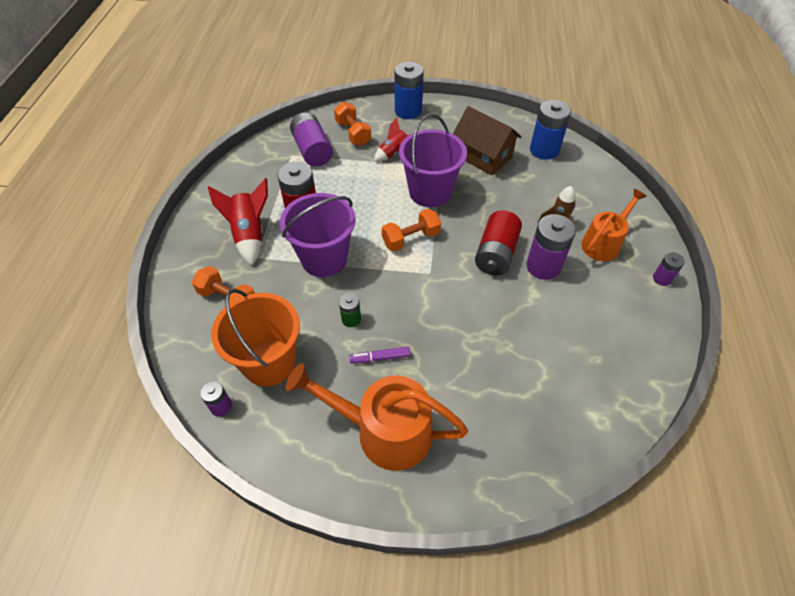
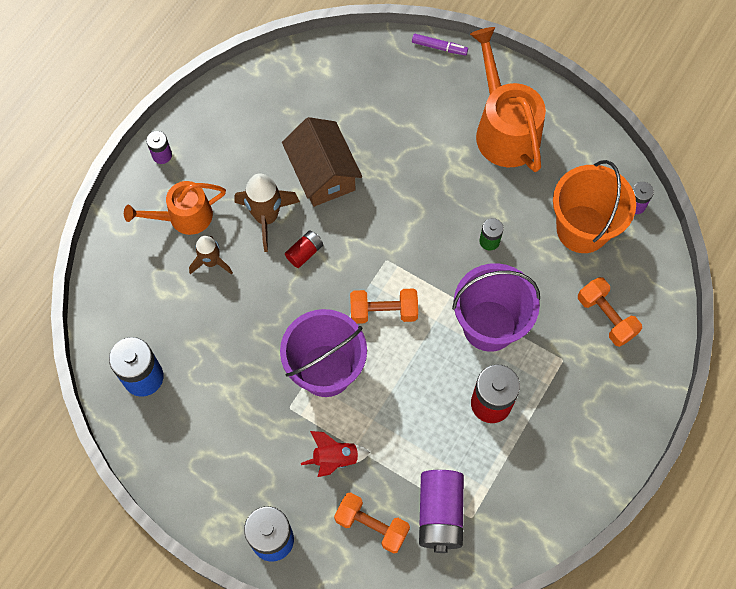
camera: 155 degrees left, 15 degrees up
(249, 235) = (562, 397): red rocket -> none
(353, 133) = (372, 525): orange dumbbell -> orange dumbbell turned 60 degrees counterclockwise
(380, 358) = (478, 191): purple marker -> purple marker (439, 47)
(383, 431) = (504, 128): orange watering can -> orange watering can turned 150 degrees counterclockwise
(483, 156) = (226, 401): brown house -> brown house (323, 174)
(496, 254) = (304, 252): red battery -> red battery, size x0.53
(543, 266) = (266, 217): purple battery -> brown rocket

